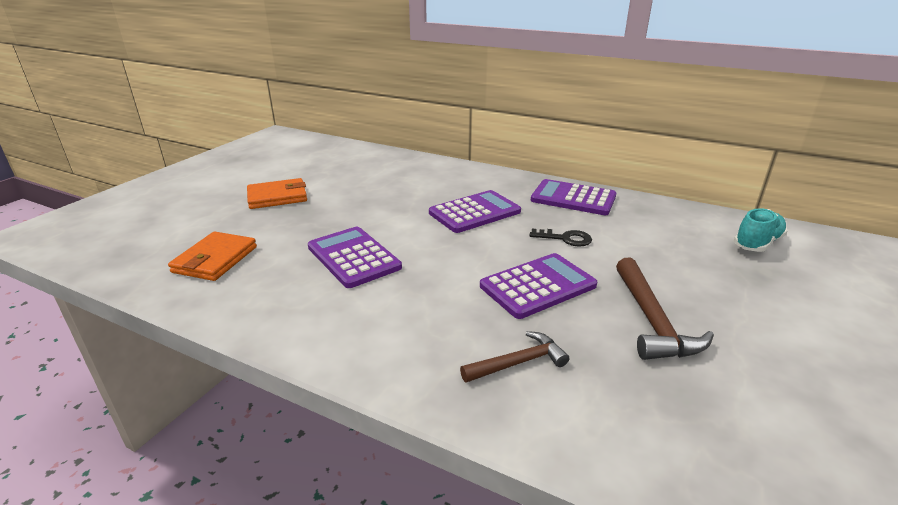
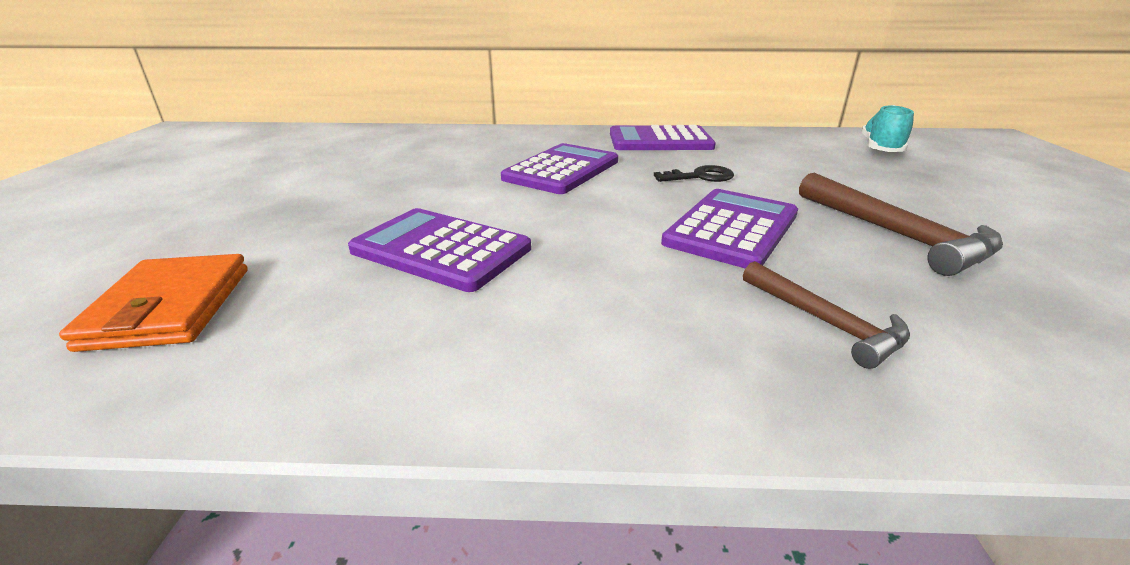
camera: 25 degrees left, 0 degrees up
(277, 197) = (236, 199): orange wallet -> none
(518, 362) = (826, 322): brown hammer -> brown hammer turned 105 degrees clockwise

